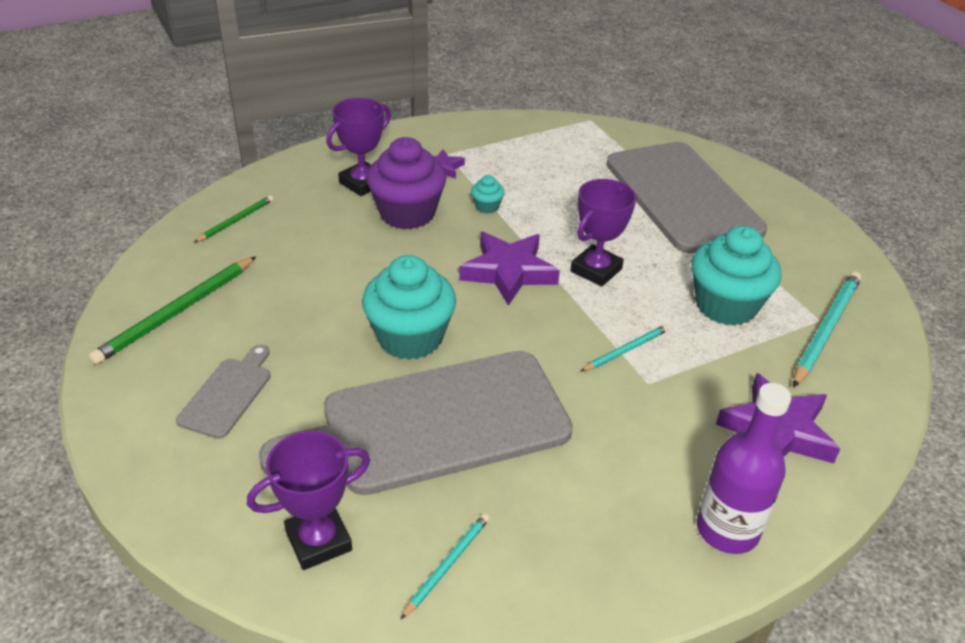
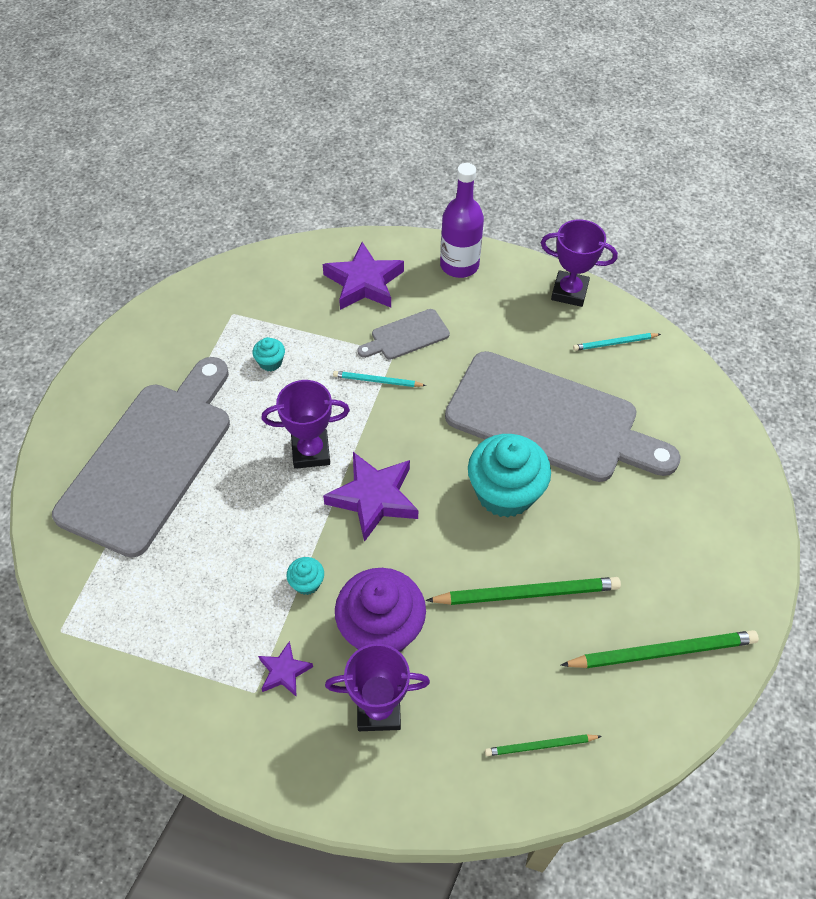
camera: 135 degrees left, 15 degrees up
(228, 394) = (667, 537): grey cutting board -> grey cutting board (406, 336)
(318, 541) = (673, 399): purple trophy -> purple trophy (569, 292)
(322, 286) = (527, 593): none -> green pencil
(726, 305) = (270, 362): turquoise cupcake -> turquoise cupcake, size x0.44
(826, 329) = (240, 306): turquoise pencil -> none

